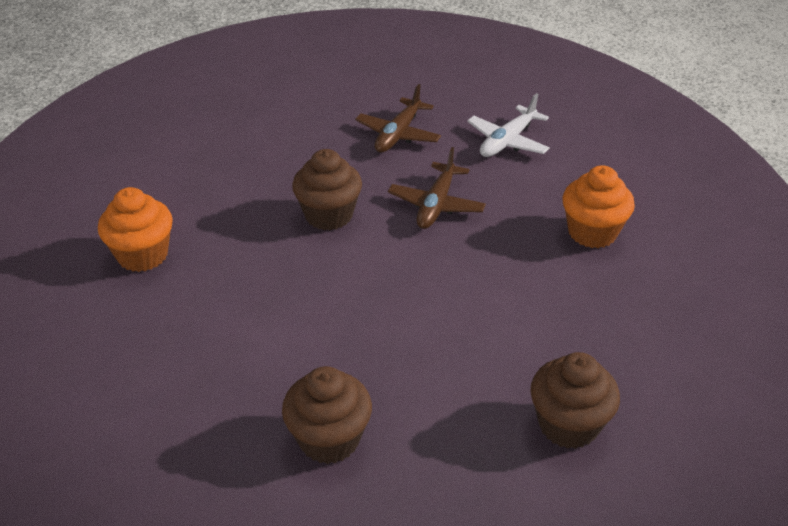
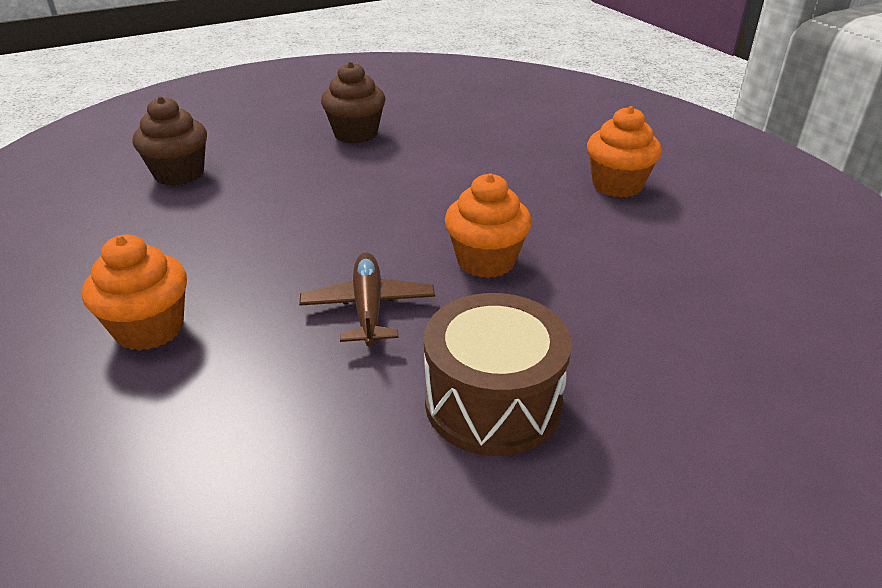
camera: 155 degrees right, 5 degrees down
(329, 215) = (486, 261): brown cupcake -> orange cupcake
(398, 134) = (493, 402): brown plane -> brown drum
(507, 141) = (303, 450): white plane -> none

